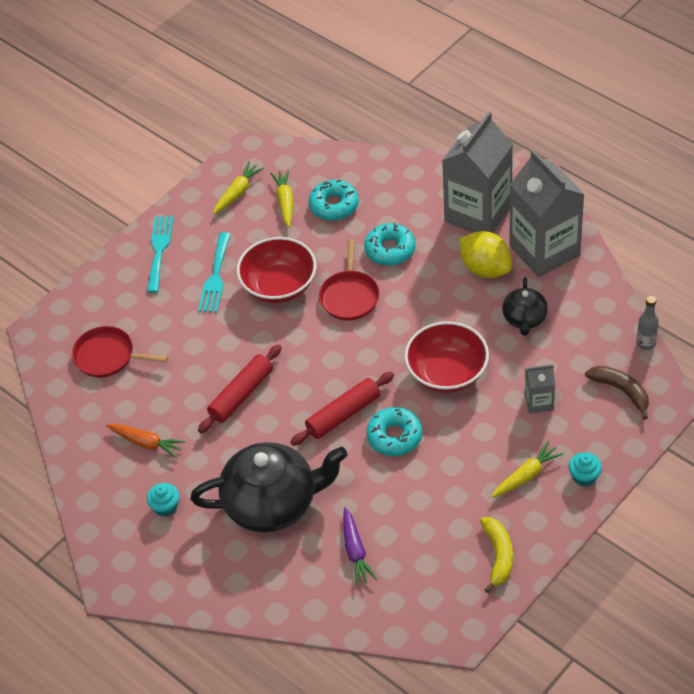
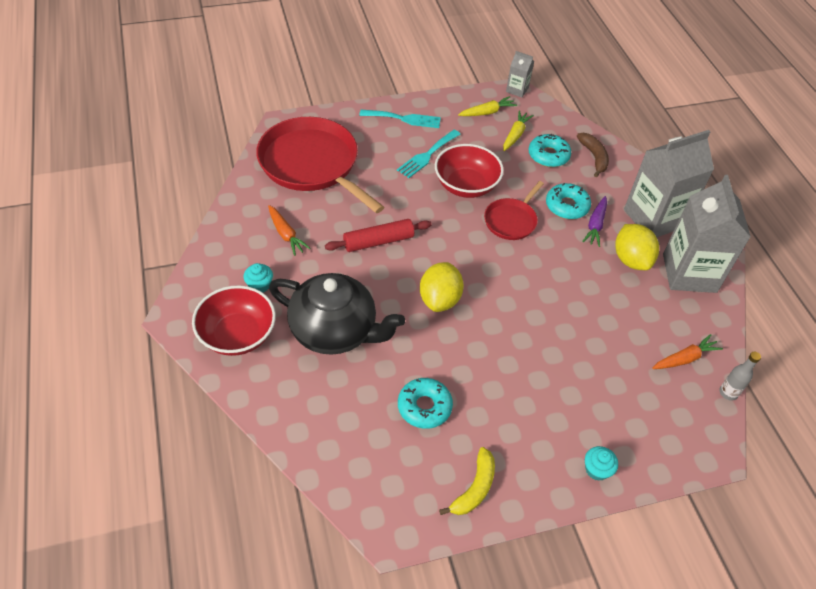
camera: 25 degrees right, 0 degrees up
(108, 356) = (312, 164): red pan -> red pan, size x1.96
(159, 250) = (404, 119): turquoise fork -> turquoise fork turned 60 degrees clockwise
(343, 414) = (439, 299): red rolling pin -> yellow lemon
(355, 551) = (365, 407): purple carrot -> purple carrot (595, 225)
(394, 436) = (465, 339): turquoise donut -> turquoise donut (424, 407)
(447, 373) = (543, 317): red bowl -> red bowl (237, 335)
(524, 319) = (636, 313): black teapot -> none
(526, 475) = (547, 437): yellow carrot -> none
(539, 402) = (601, 384): grey carton -> grey carton (517, 90)
(592, 335) = (685, 358): none -> orange carrot
(621, 391) = (679, 419): brown banana -> brown banana (594, 157)

